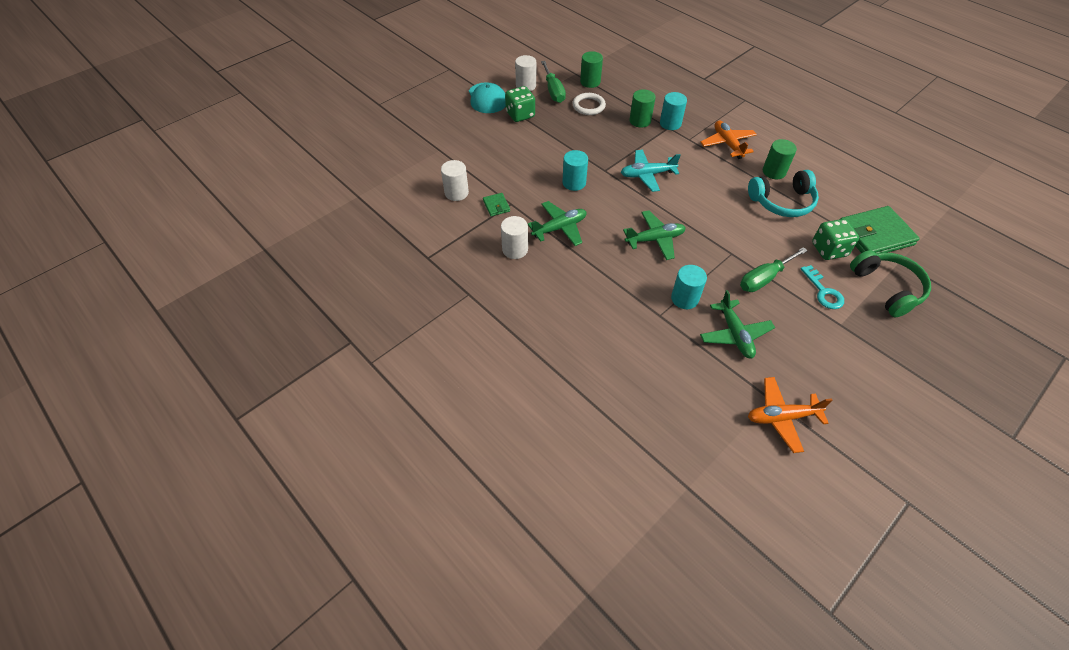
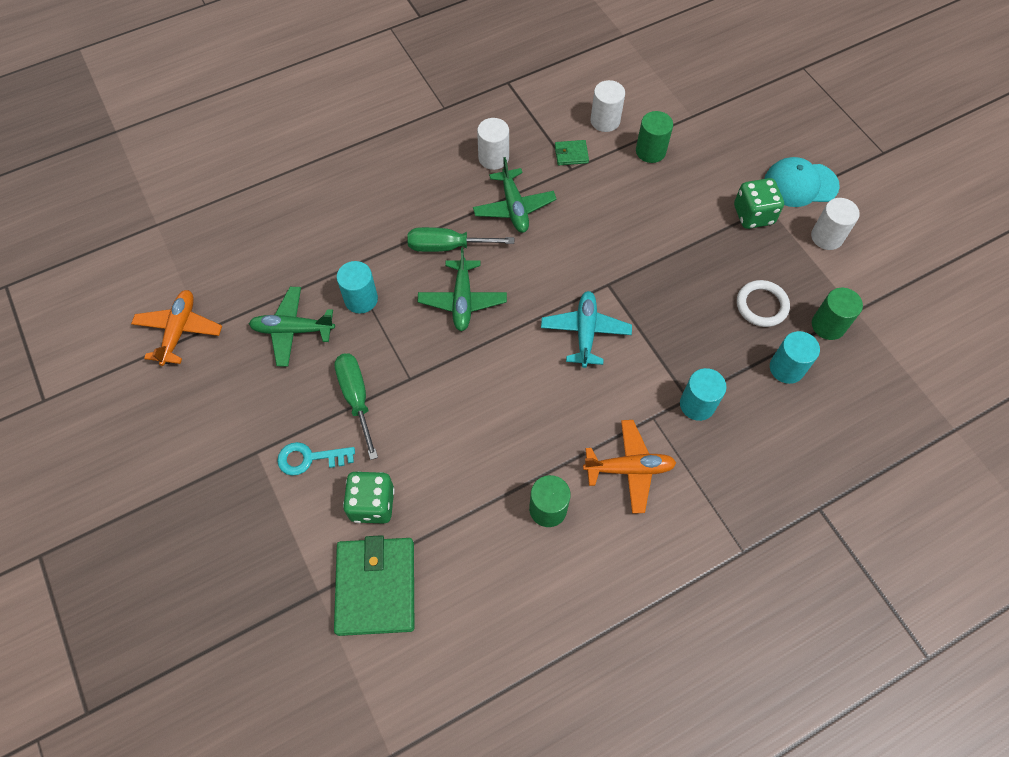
camera: 105 degrees right, 10 degrees up
(553, 91) = (808, 269): green screwdriver -> green screwdriver (447, 246)
(574, 183) = (591, 242): turquoise cylinder -> turquoise cylinder (786, 368)
(640, 121) = (712, 364): green cylinder -> green cylinder (650, 151)
(782, 202) = (480, 488): turquoise headphones -> none
(887, 288) = (283, 544): green headphones -> none

